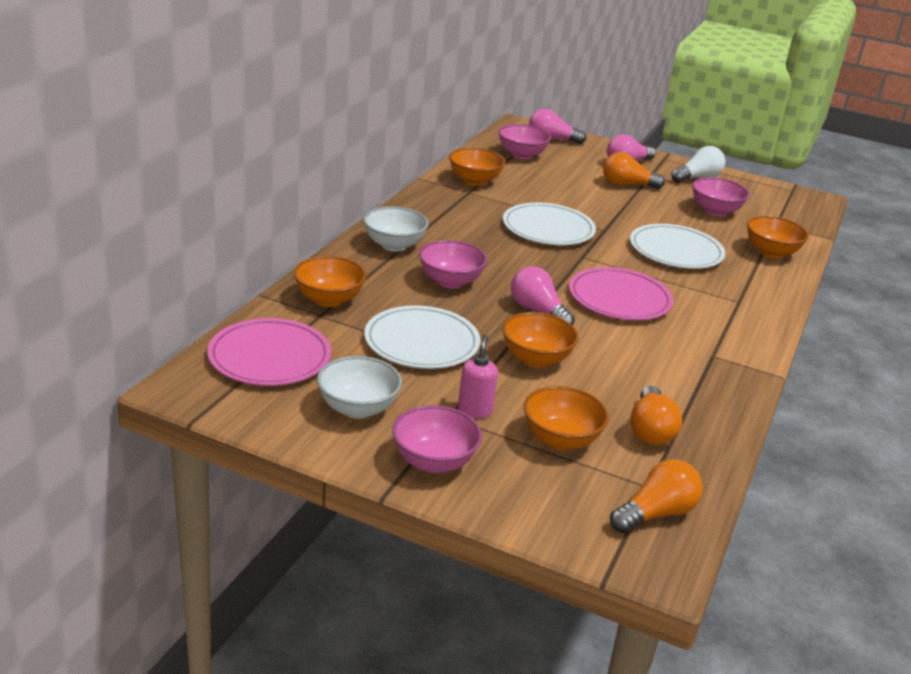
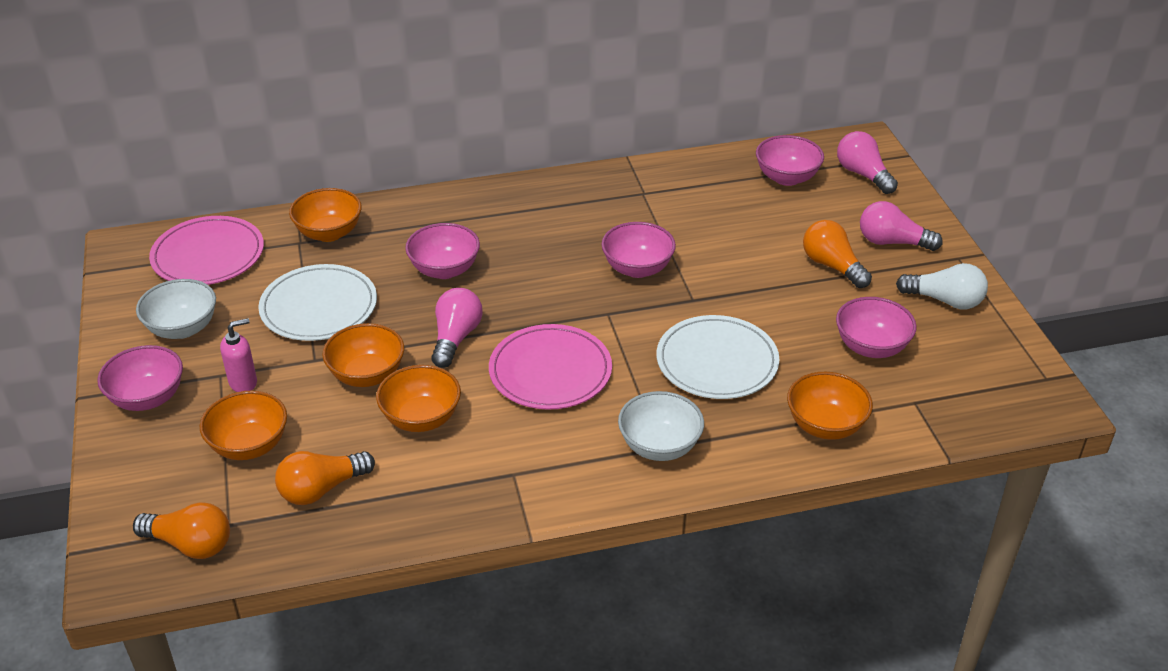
camera: 55 degrees right, 10 degrees up
(394, 245) = (469, 212): white bowl -> white bowl (659, 446)
(474, 181) = (674, 184): orange bowl -> orange bowl (421, 418)
(548, 228) = (637, 268): white plate -> pink bowl

